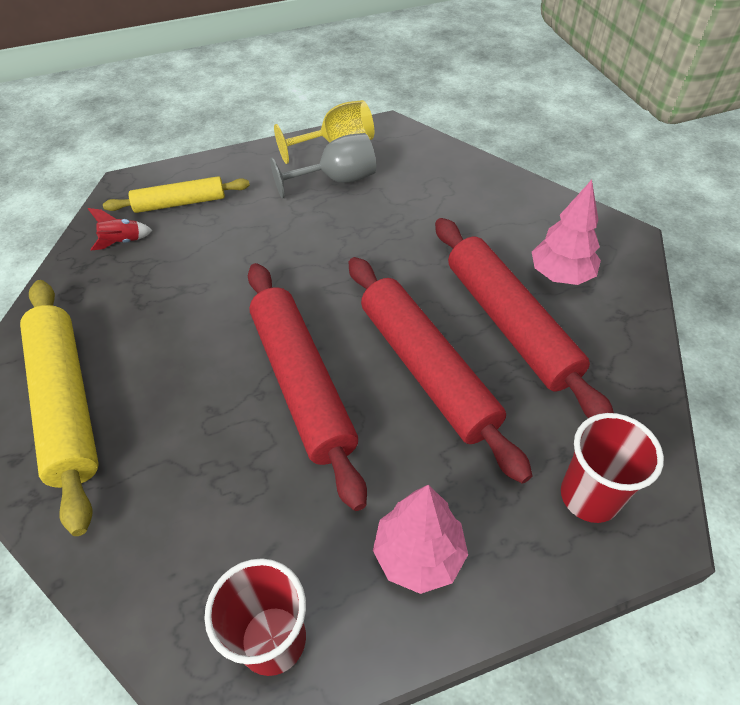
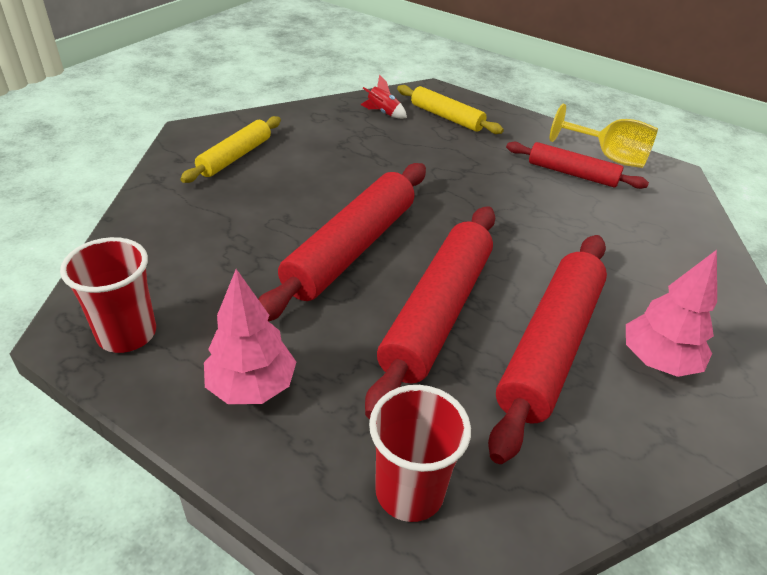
camera: 50 degrees right, 10 degrees down
(67, 403) = (235, 157): yellow rolling pin -> yellow rolling pin, size x0.59
(337, 180) = (572, 174): grey goblet -> red rolling pin

